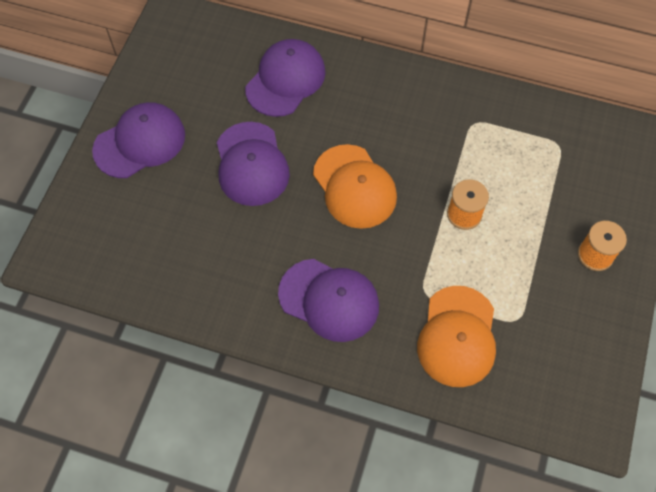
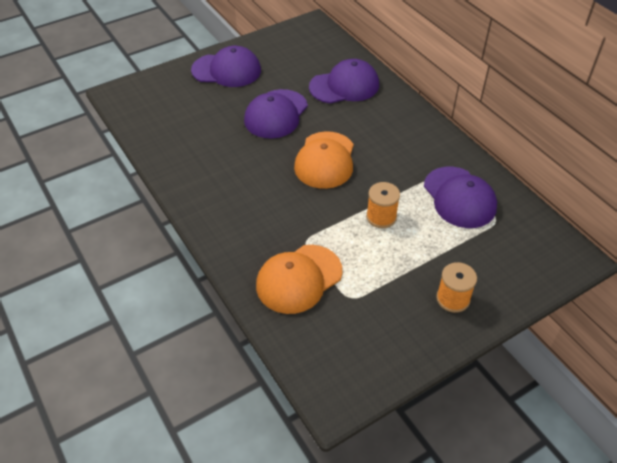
camera: 40 degrees right, 15 degrees down
(329, 300) = (241, 206): purple cap -> purple cap (459, 197)

